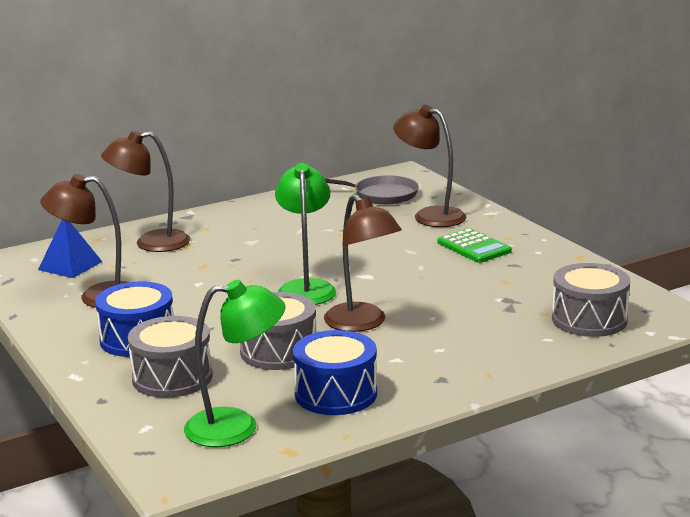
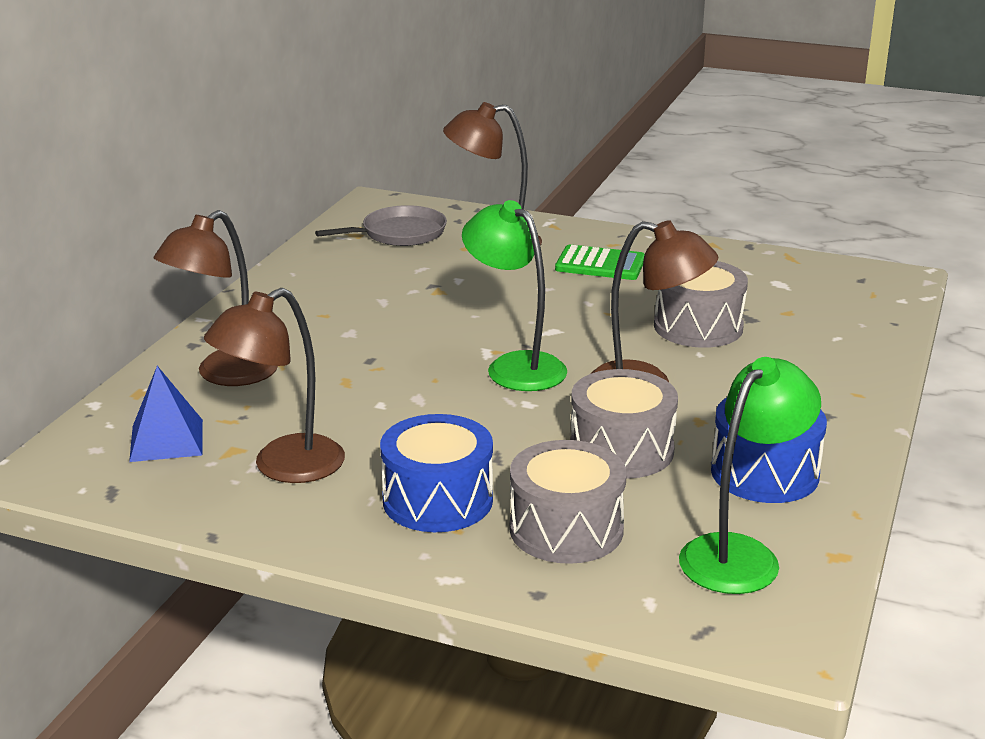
camera: 40 degrees left, 5 degrees up
(589, 319) = (834, 305): grey drum -> grey drum (698, 327)

